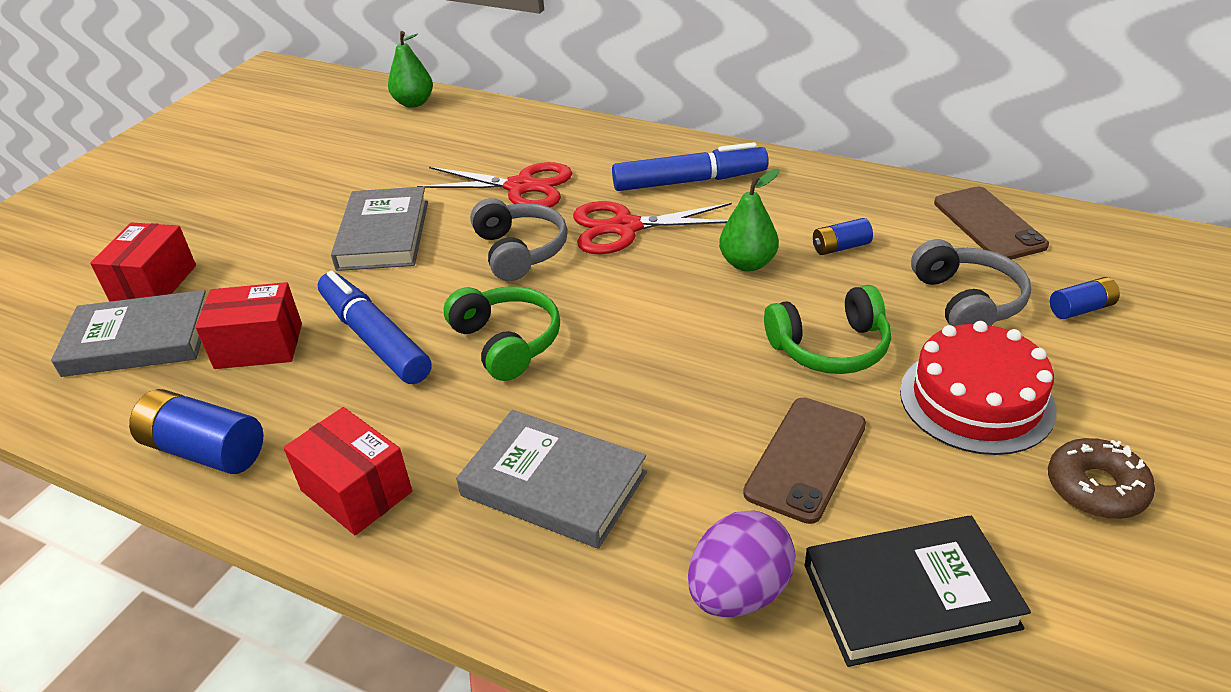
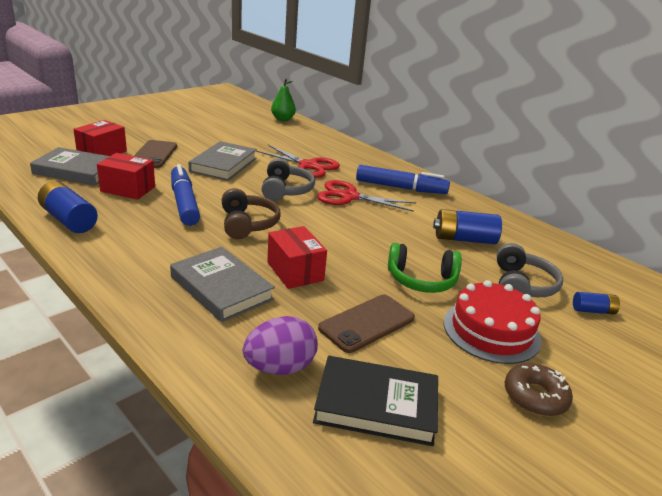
camera: 15 degrees right, 10 degrees down
(356, 491) = (123, 258): red box -> red box (295, 271)
(507, 342) = (247, 224): green headphones -> brown headphones
(747, 263) = (404, 230): green pear -> none
(840, 247) = (464, 239): blue battery -> blue battery, size x1.79
(988, 224) = (564, 255): brown phone -> brown phone (154, 154)

